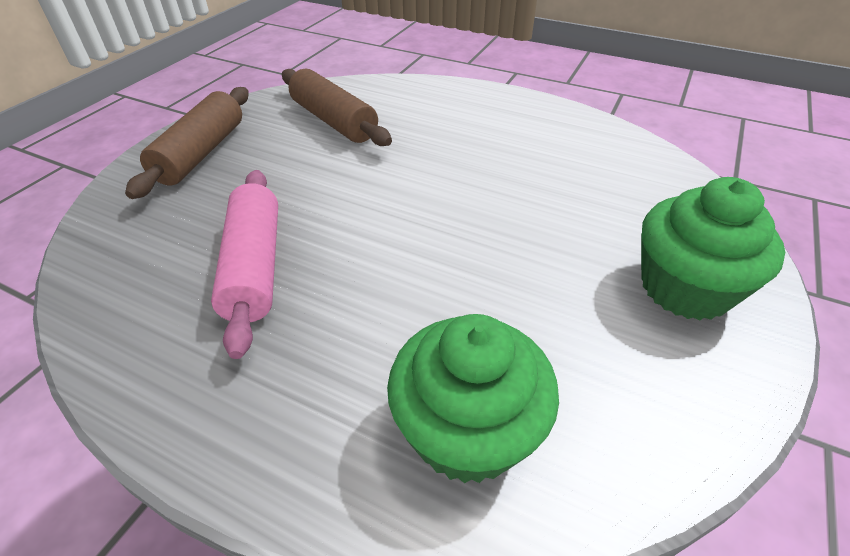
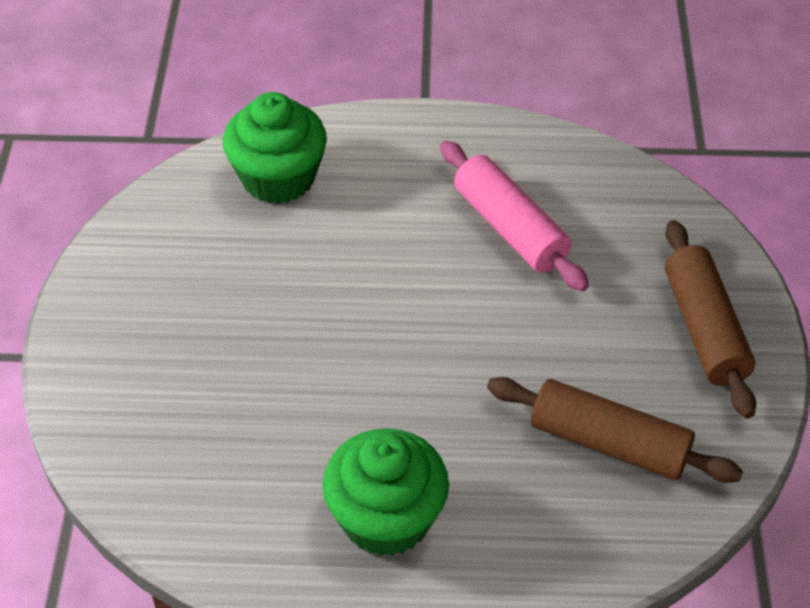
camera: 155 degrees right, 5 degrees up
(685, 288) = (135, 334): green cupcake -> green cupcake (386, 518)

